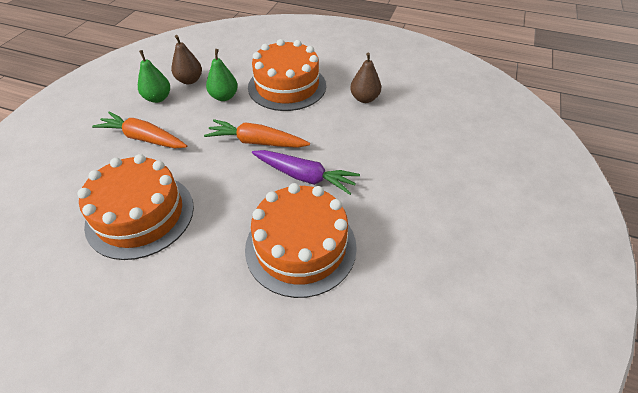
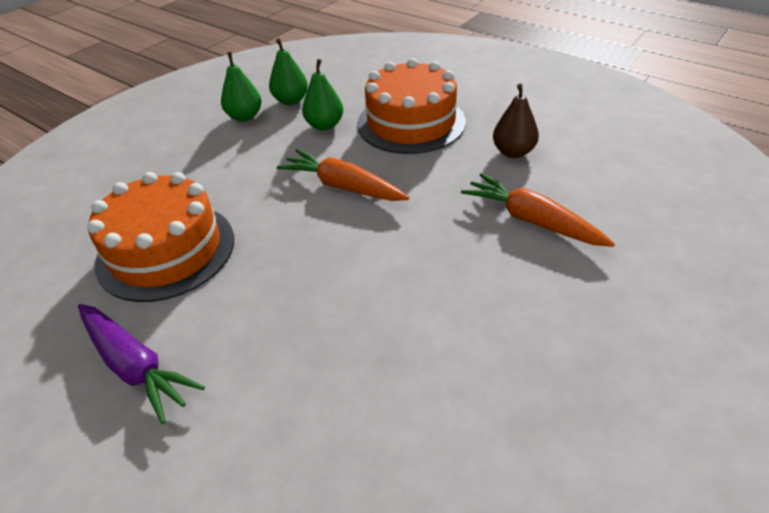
camera: 20 degrees right, 5 degrees down
(143, 138) = (208, 161): orange carrot -> orange carrot (532, 220)
(189, 80) = (291, 100): brown pear -> green pear
(300, 247) = (346, 332): orange cake -> none
(304, 176) = (388, 241): purple carrot -> purple carrot (135, 366)

